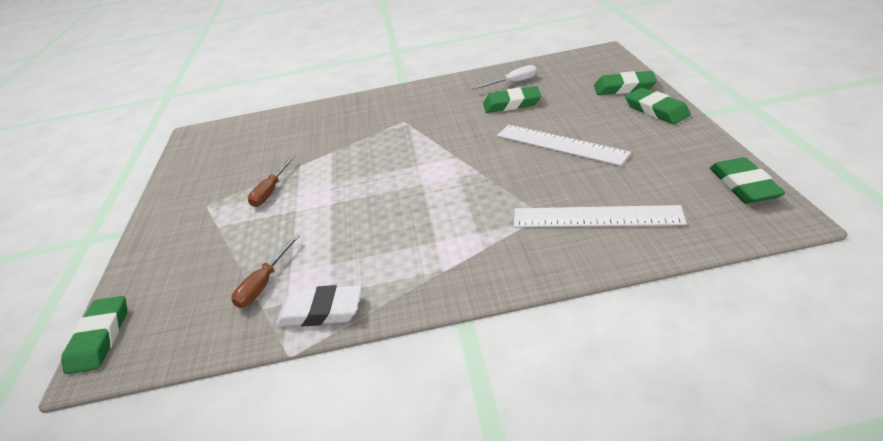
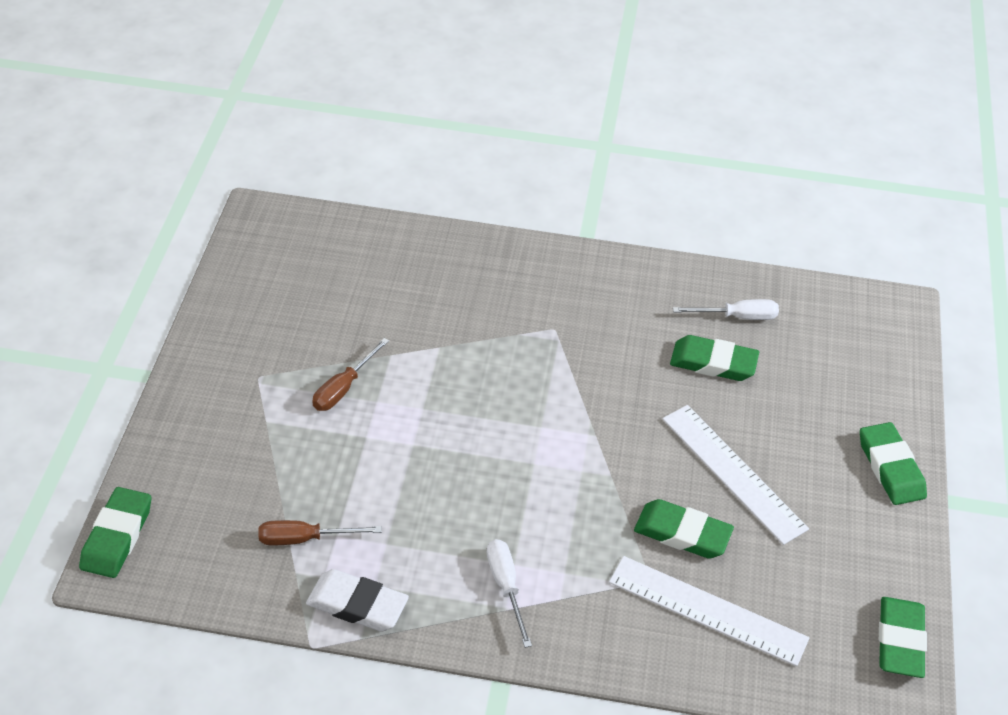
camera: 10 degrees right, 10 degrees up
(264, 283) = (305, 539): brown screwdriver -> brown screwdriver turned 45 degrees clockwise
(437, 257) = (506, 587): none -> white screwdriver
(624, 87) = (879, 402): green eraser -> green eraser (682, 533)

